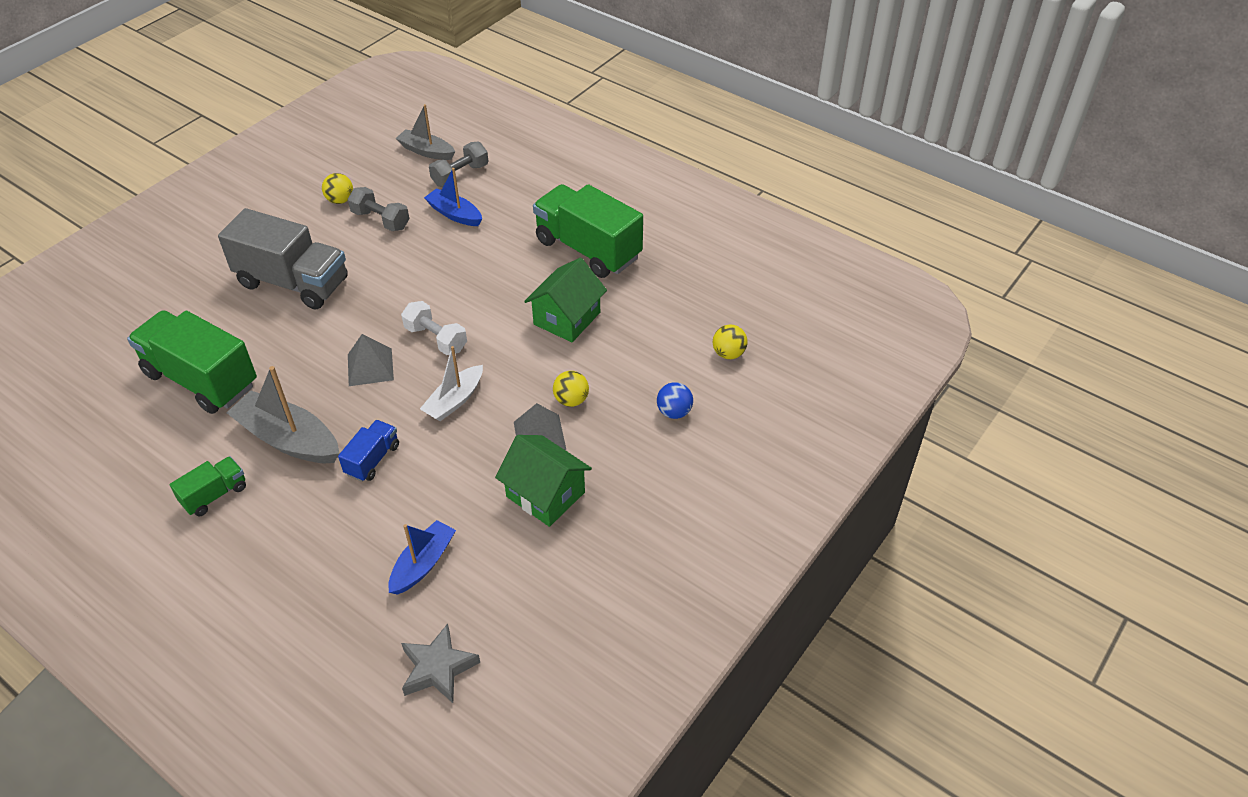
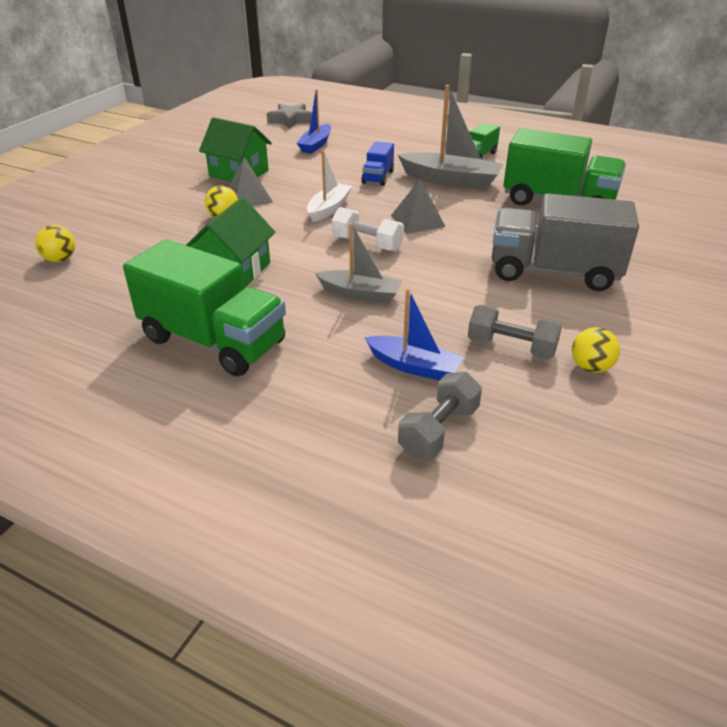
camera: 170 degrees right, 10 degrees down
(426, 151) = (525, 471): grey boat -> grey boat (360, 294)
(674, 412) = (129, 218): blue ball -> none

